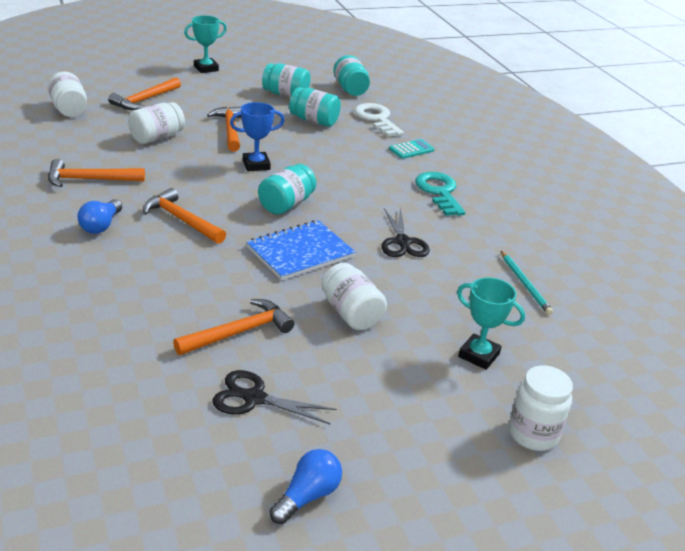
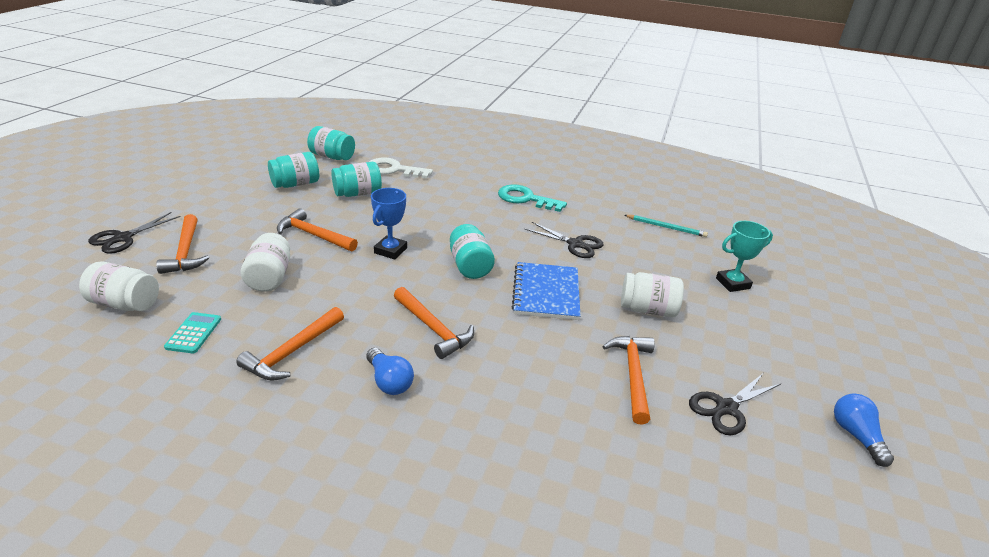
camera: 50 degrees left, 0 degrees up
(131, 76) = (123, 238): none -> black scissors
(181, 220) = (433, 328): orange hammer -> orange hammer turned 120 degrees counterclockwise
(206, 68) = (183, 195): turquoise trophy -> none
(411, 150) = (456, 180): turquoise calculator -> turquoise calculator (193, 333)
(533, 434) = (825, 306): white jar -> none

